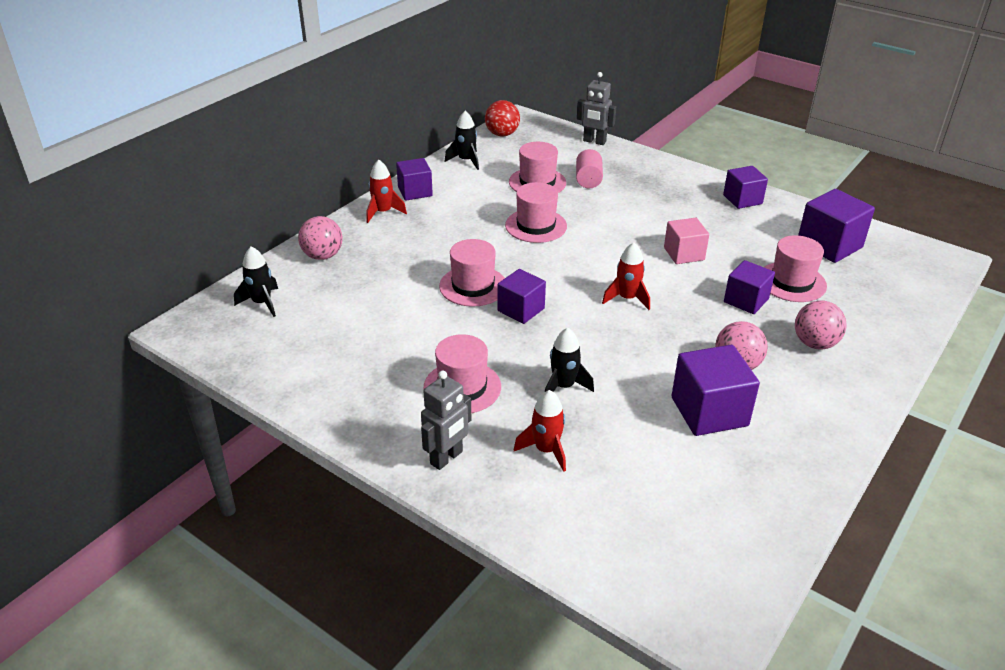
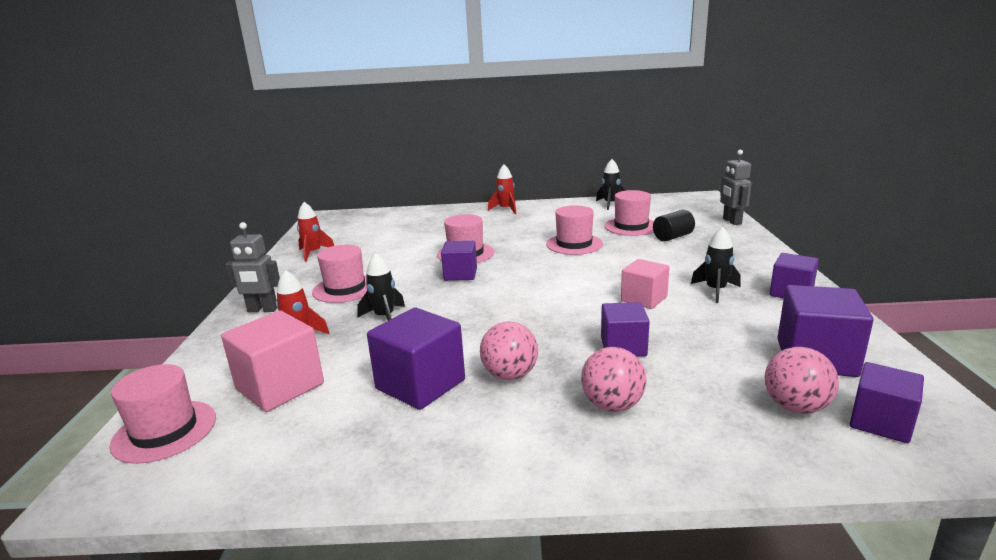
camera: 55 degrees right, 15 degrees down
(262, 303) = (367, 220): black rocket -> black rocket (715, 290)
(323, 256) = (434, 214): pink ball -> pink ball (795, 407)
(415, 191) = (545, 207): purple cube -> purple cube (880, 422)
(502, 134) = (667, 200): red ball -> none
(588, 180) = (672, 237): pink cylinder -> black cylinder
(627, 298) = (535, 300): red rocket -> red rocket (313, 253)
(638, 488) = (280, 386): none -> pink cube
(792, 282) = (701, 359): pink hat -> pink hat (165, 431)

